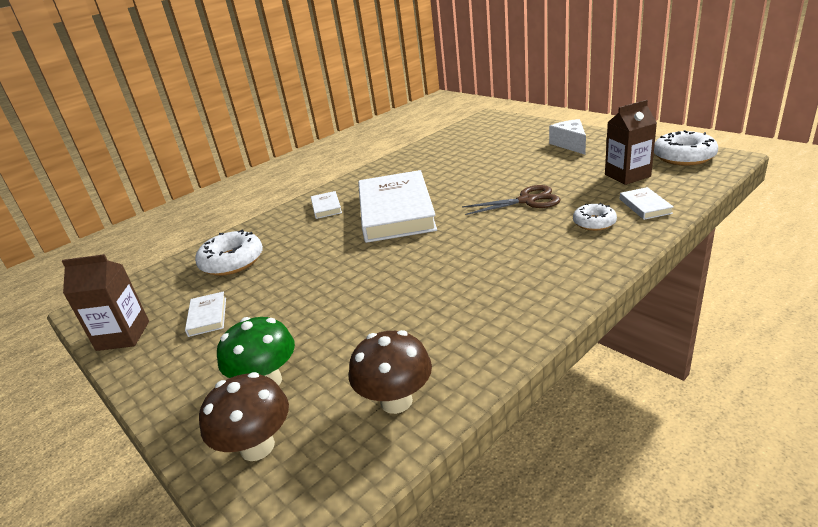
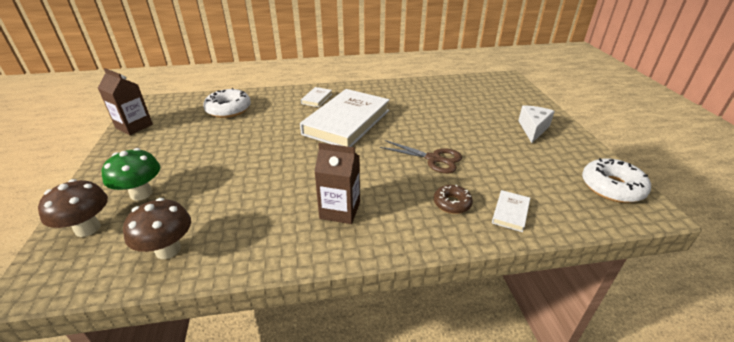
camera: 30 degrees right, 5 degrees up
(207, 316) = (174, 137): white book -> none
(594, 222) = (452, 203): white donut -> brown donut
(627, 175) = (537, 178): brown carton -> brown carton (340, 210)

